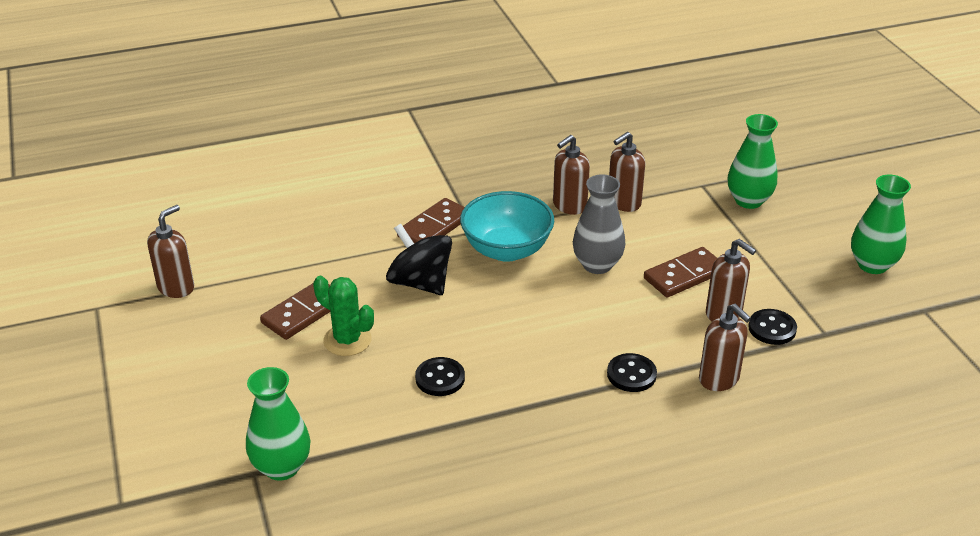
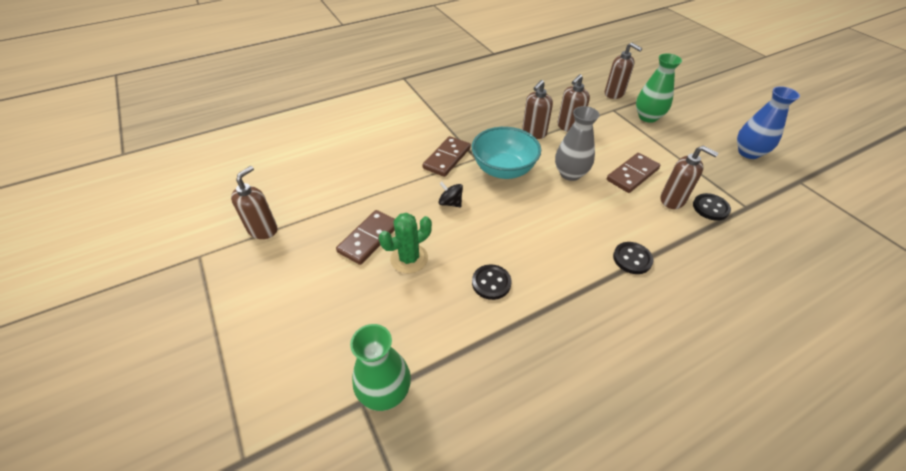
camera: 10 degrees left, 10 degrees up
(347, 340) = (409, 258): green cactus -> green cactus turned 60 degrees counterclockwise
(420, 283) = (450, 203): black spinning top -> black spinning top, size x0.52
(719, 379) = (695, 254): brown soap dispenser -> brown soap dispenser (614, 94)
(872, 265) = (748, 152): green vase -> blue vase

